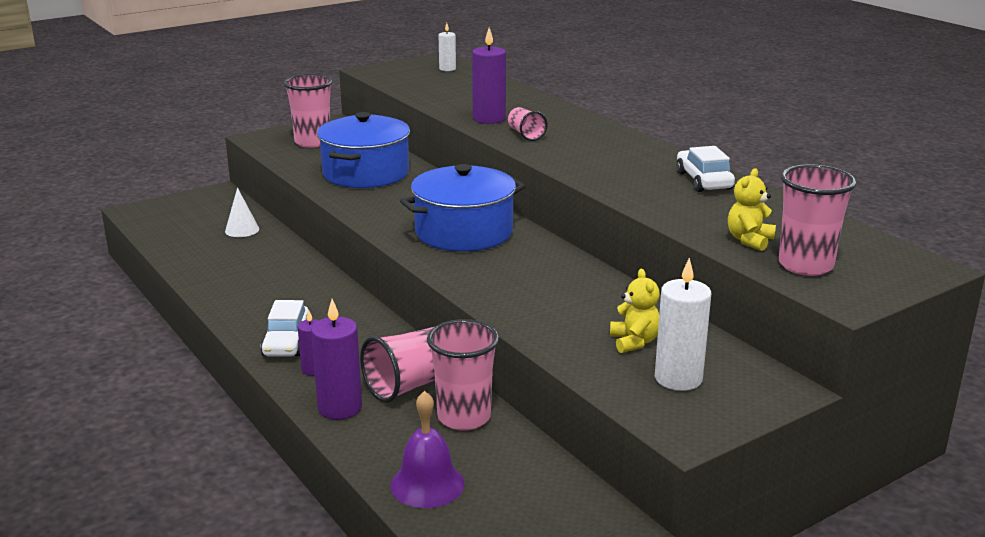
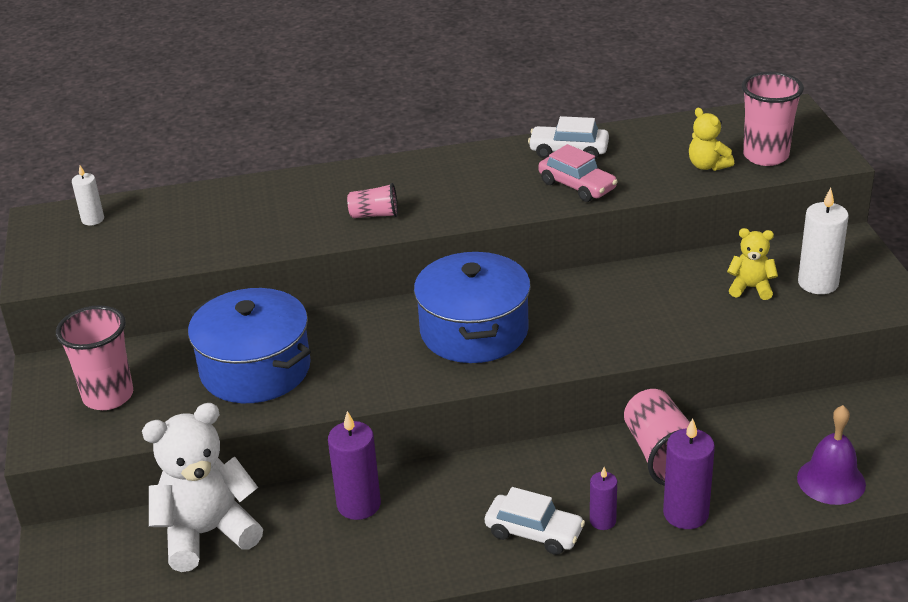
camera: 65 degrees left, 10 degrees up
(242, 230) = (207, 533): white cone -> white teddy bear
(464, 417) = (733, 437): pink cup -> none
(489, 119) = (305, 227): purple candle -> purple candle (359, 504)
(646, 192) = (577, 186): none -> pink car

